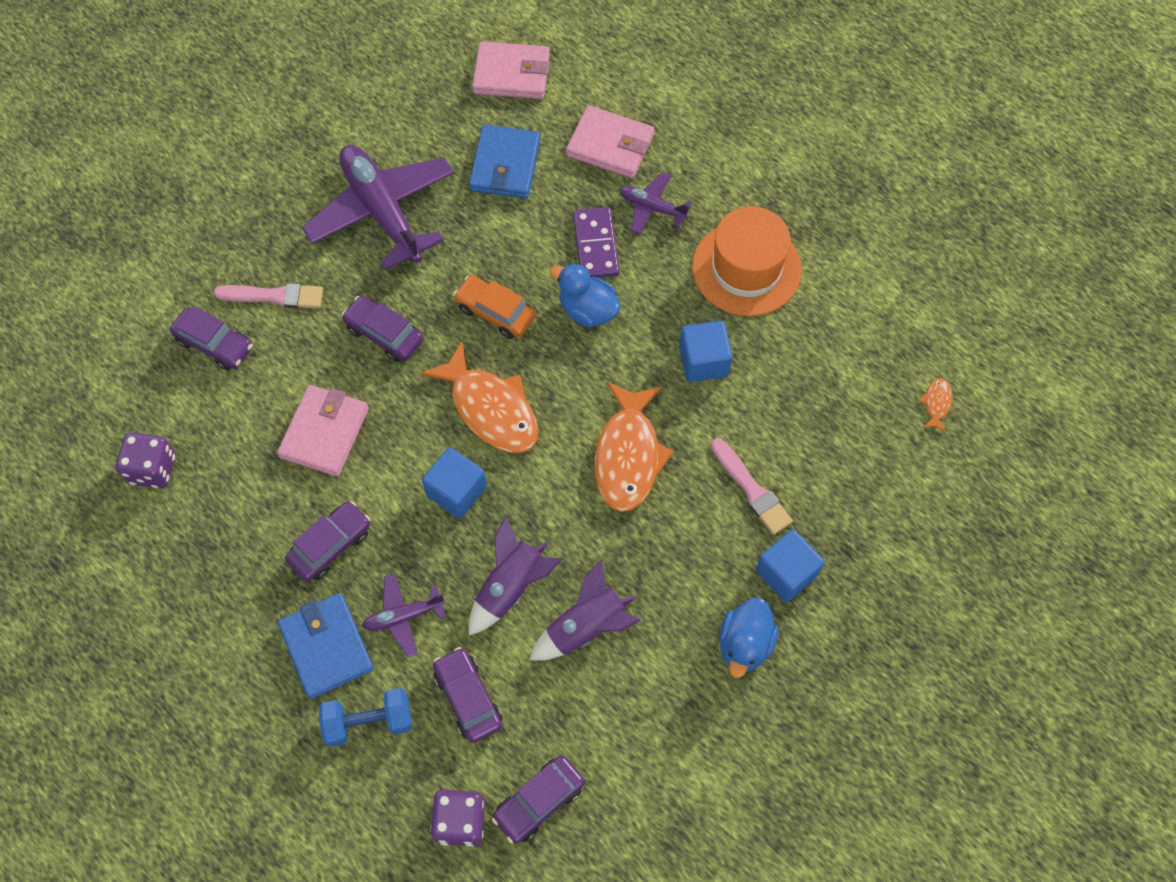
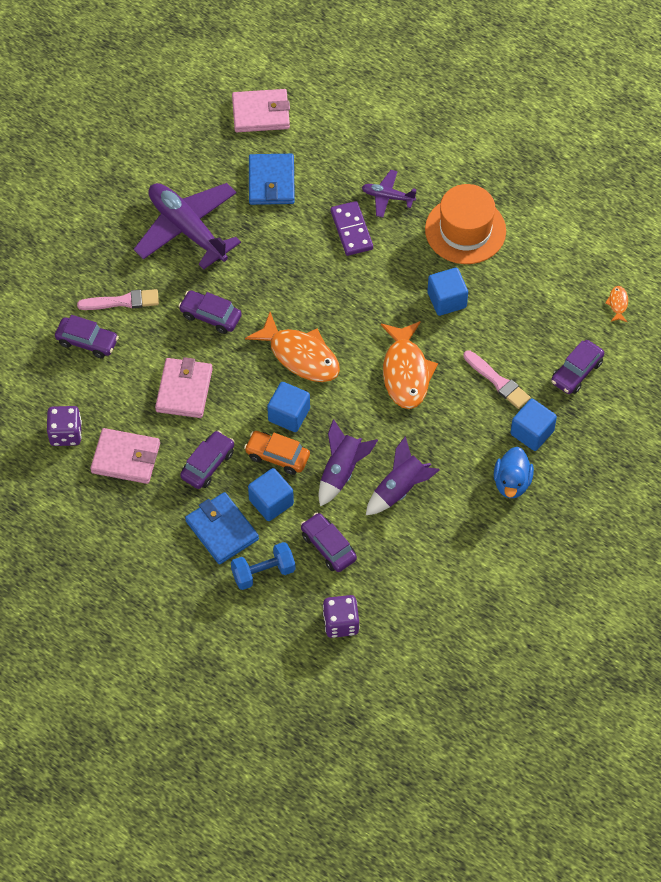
camera: 10 degrees left, 5 degrees down
(403, 616) = (271, 502): purple plane -> blue cube
(495, 312) = (288, 288): orange car -> orange car (277, 456)
(539, 802) = (391, 602): purple car -> purple car (576, 372)
(587, 310) = (355, 277): blue duck -> none
(610, 145) = (347, 156): pink wallet -> pink wallet (126, 458)

